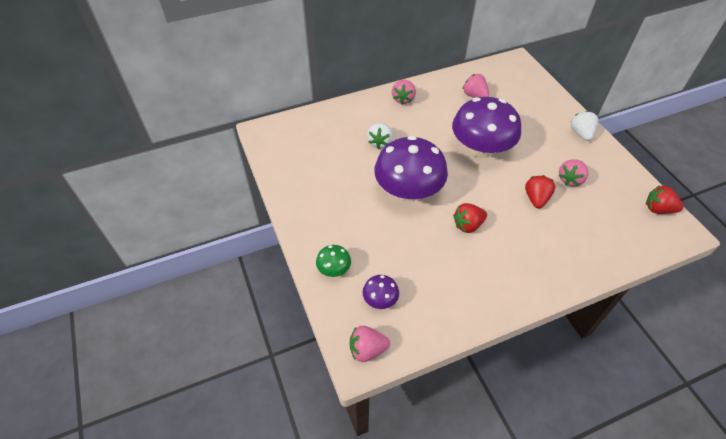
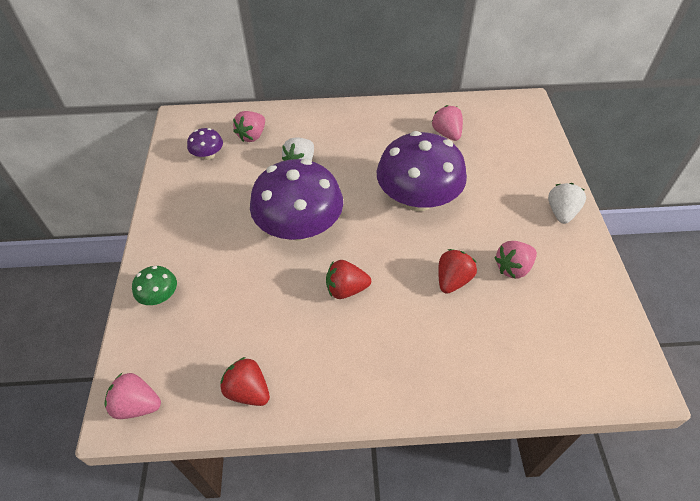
camera: 20 degrees right, 0 degrees up
(380, 299) = (188, 349): purple mushroom -> purple mushroom (208, 155)
(403, 99) = (357, 119): pink strawberry -> pink strawberry (252, 136)
(658, 209) = (618, 341): red strawberry -> red strawberry (248, 391)

